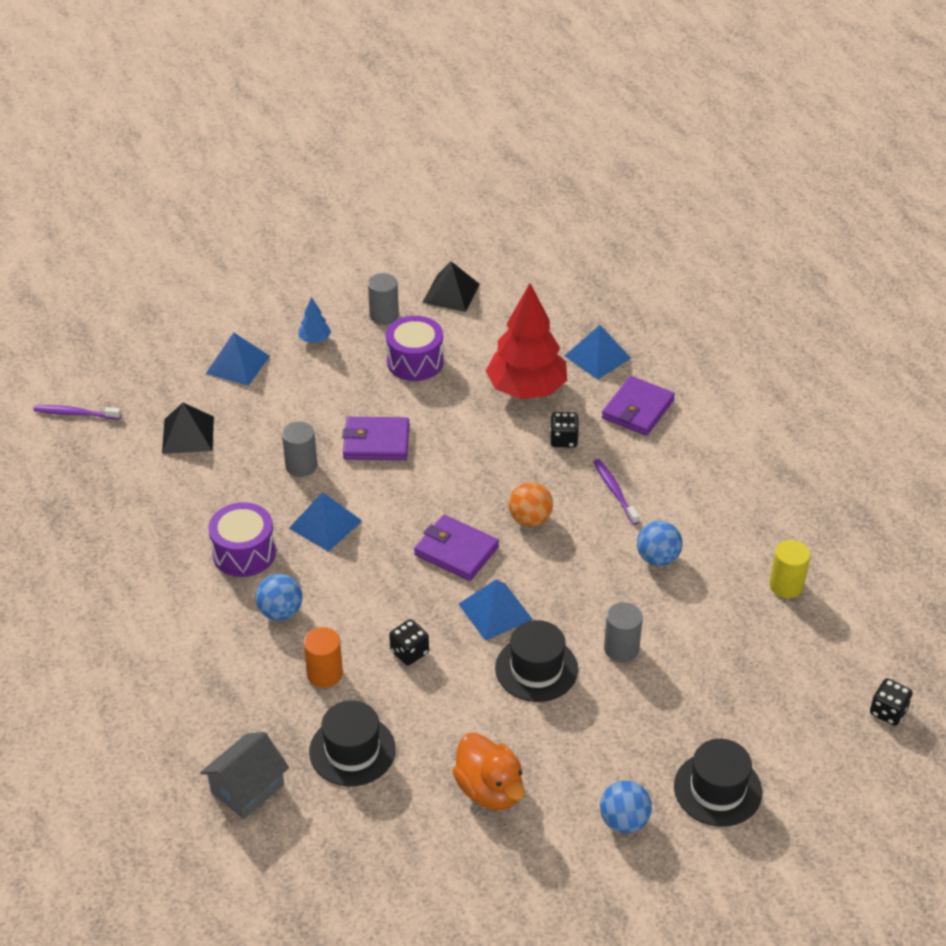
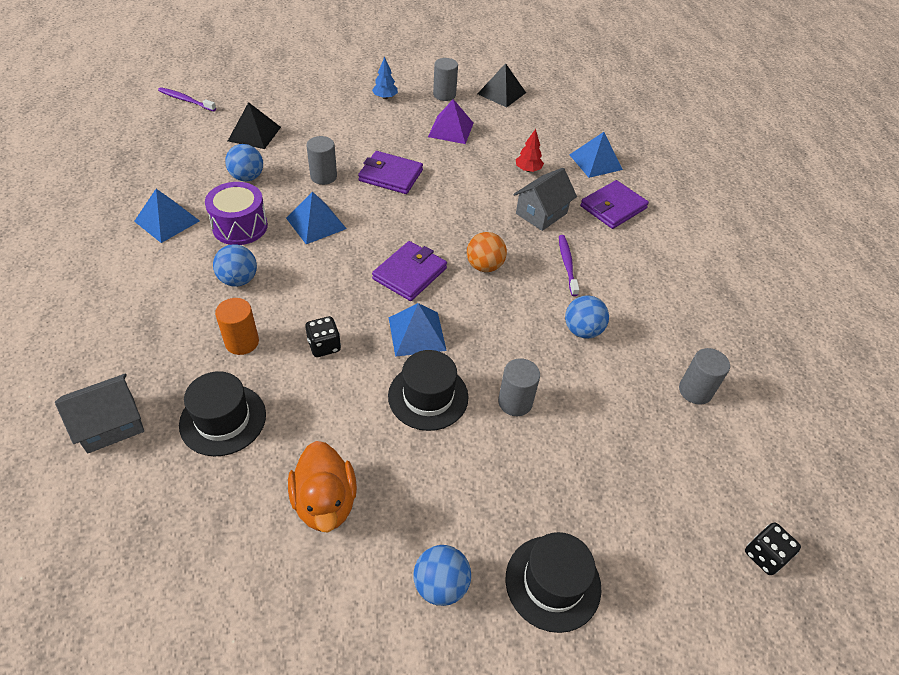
camera: 15 degrees right, 5 degrees up
(215, 492) = (247, 177): none -> blue ball
(237, 364) = (320, 99): blue pyramid -> blue pyramid (167, 221)
(415, 362) = (451, 129): purple drum -> purple pyramid
(456, 551) = (410, 273): purple wallet -> purple wallet turned 75 degrees clockwise
(526, 389) = (528, 170): red tree -> red tree, size x0.42
(563, 440) = (541, 213): black dice -> grey house
(786, 585) = (695, 391): yellow cylinder -> grey cylinder

